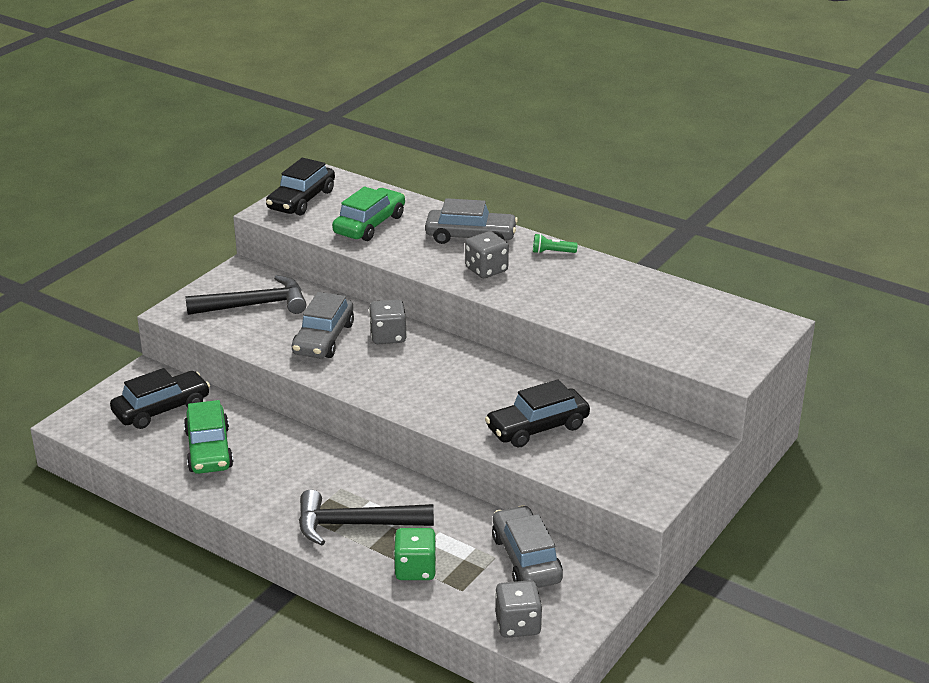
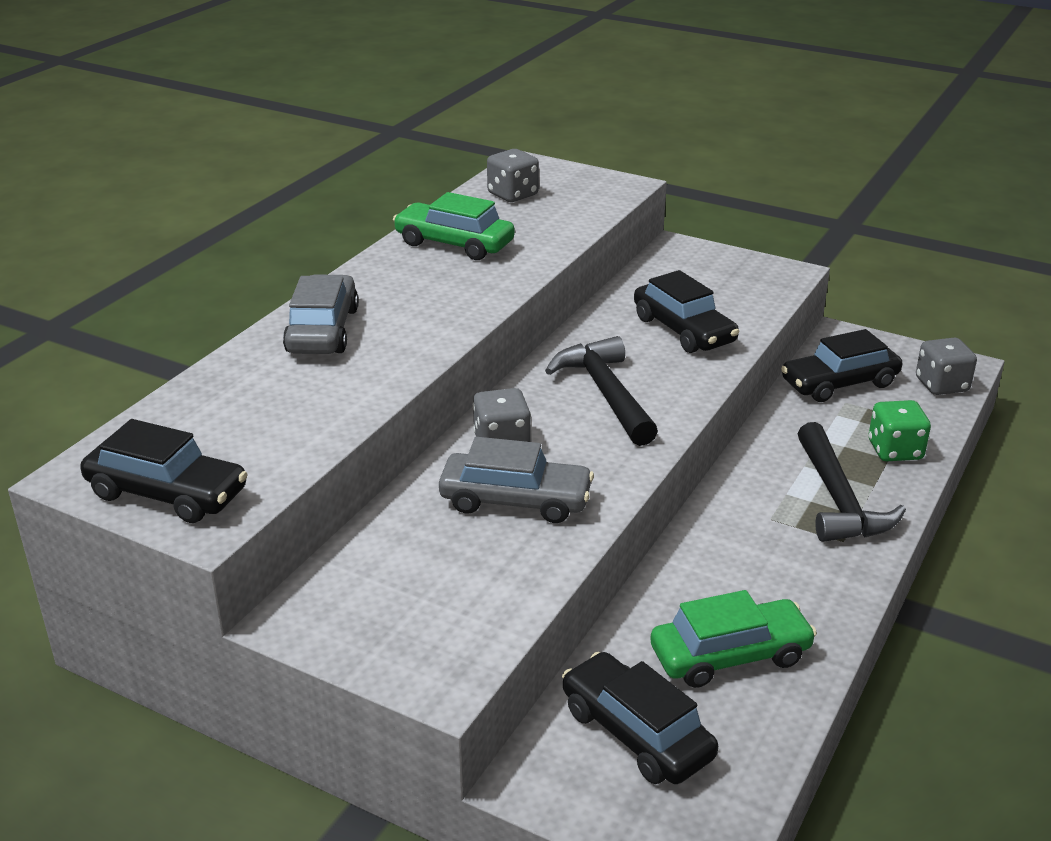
camera: 95 degrees left, 0 degrees up
(255, 305) = (418, 584): black hammer -> black hammer (606, 393)
(369, 224) = (274, 415): green car -> green car (454, 244)
(486, 270) = (419, 315): grey dice -> grey dice (512, 194)
(526, 559) = (839, 383): grey car -> black car
(552, 252) = (371, 274): green flashlight -> none

